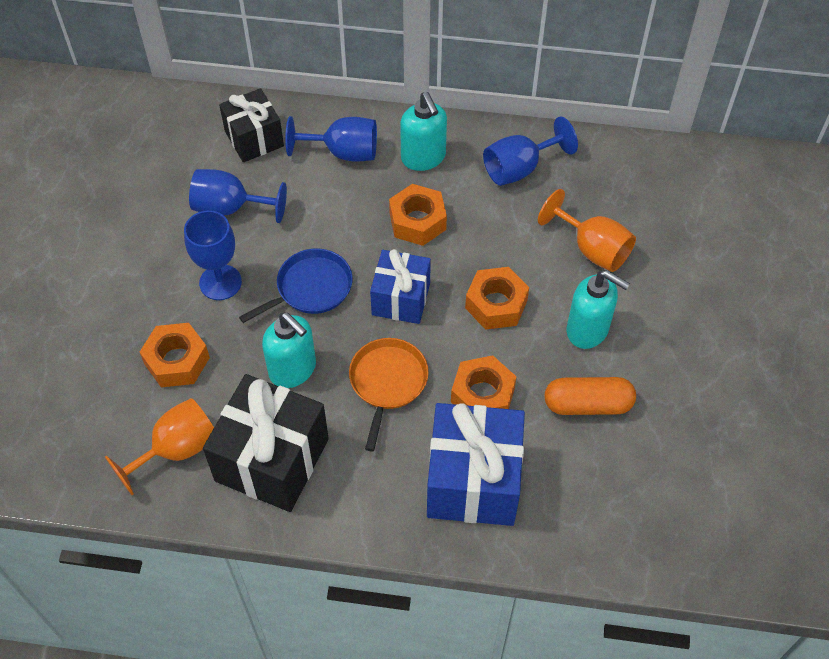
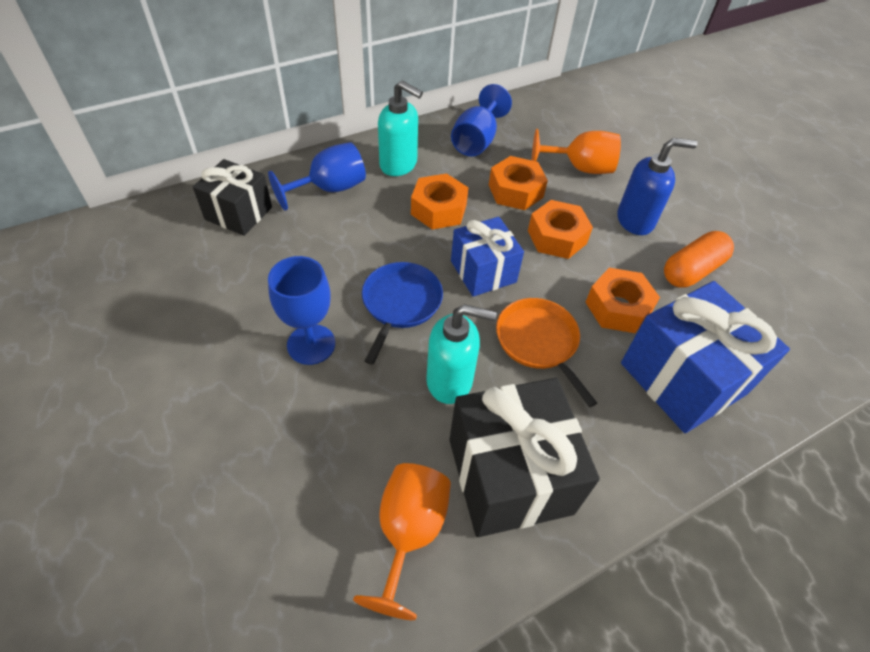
camera: 40 degrees left, 5 degrees down
(177, 361) = (330, 442): orange nut -> orange nut (515, 191)
(230, 208) = (264, 277): blue goblet -> none
(588, 330) = (635, 220): turquoise soap dispenser -> blue soap dispenser

